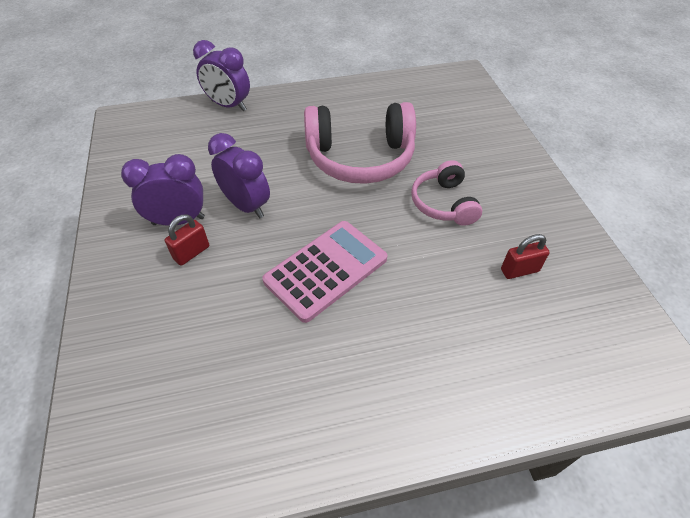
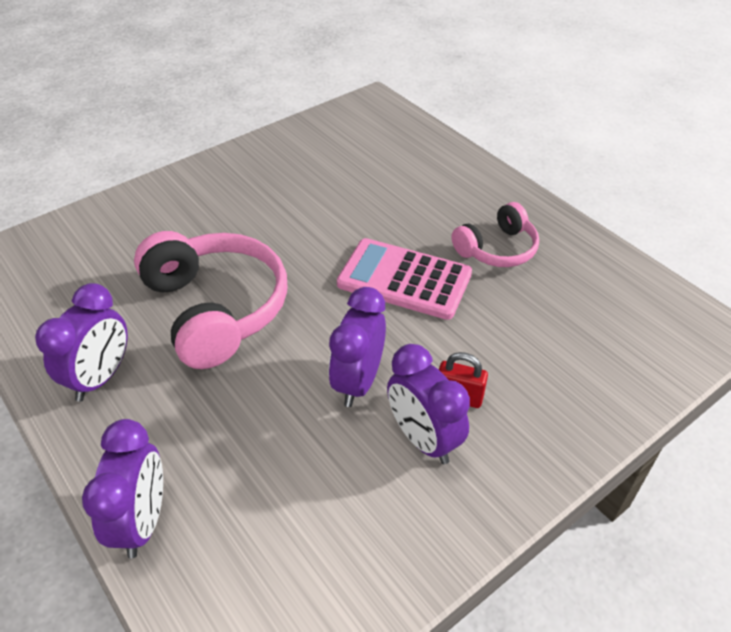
camera: 115 degrees left, 5 degrees down
(333, 105) = (101, 377): none -> purple clock
(443, 203) = (263, 225): pink headphones -> pink headphones (497, 249)
(519, 270) = (324, 168): red padlock -> none

